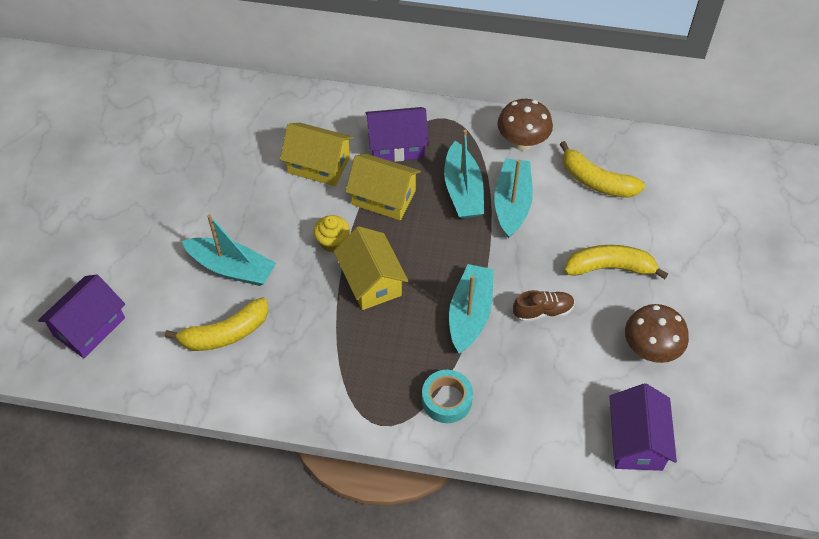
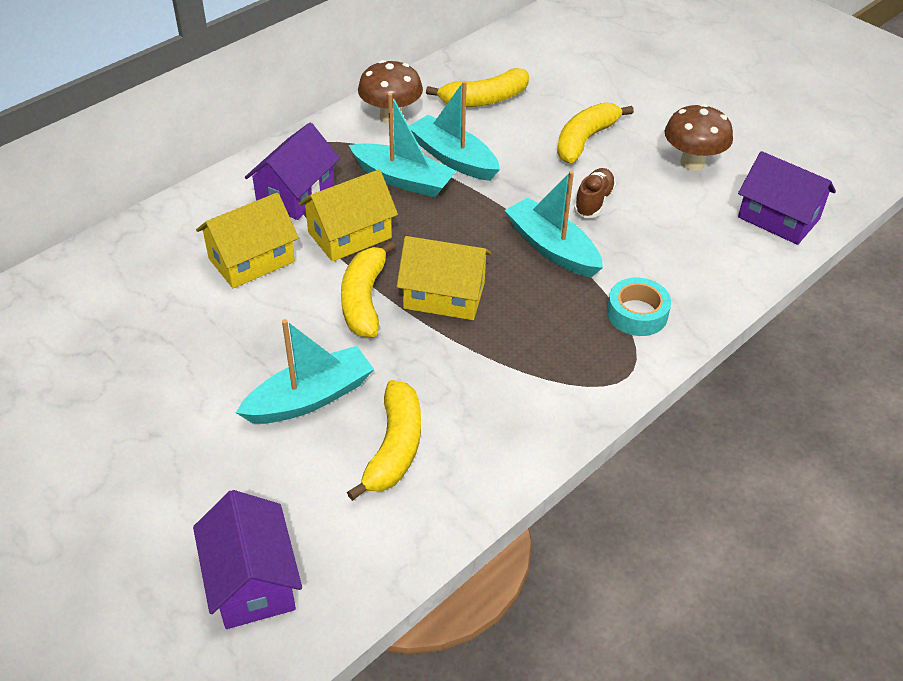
camera: 55 degrees left, 10 degrees down
(332, 242) = (364, 299): yellow cupcake -> yellow banana

